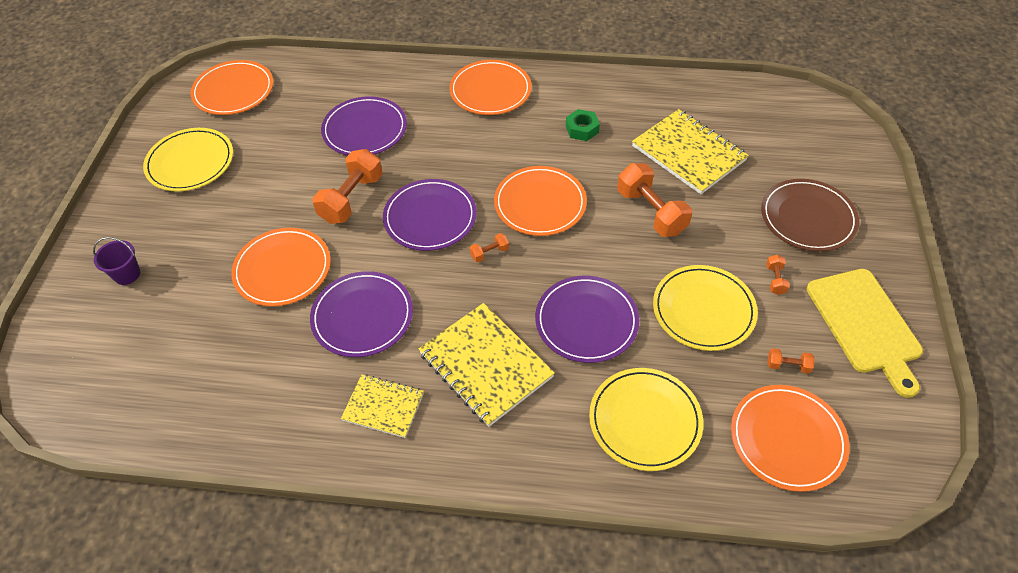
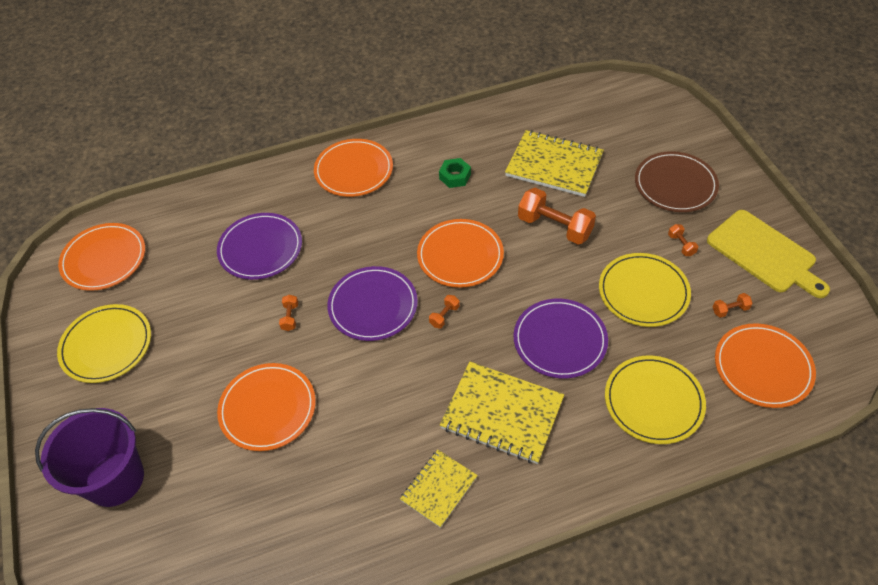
camera: 25 degrees left, 0 degrees up
(127, 274) = (115, 479): purple bucket -> purple bucket, size x2.15
(351, 199) = (290, 317): orange dumbbell -> orange dumbbell, size x0.45
(362, 316) = (369, 419): purple plate -> none
(383, 407) = (439, 489): yellow notebook -> yellow notebook turned 45 degrees counterclockwise

